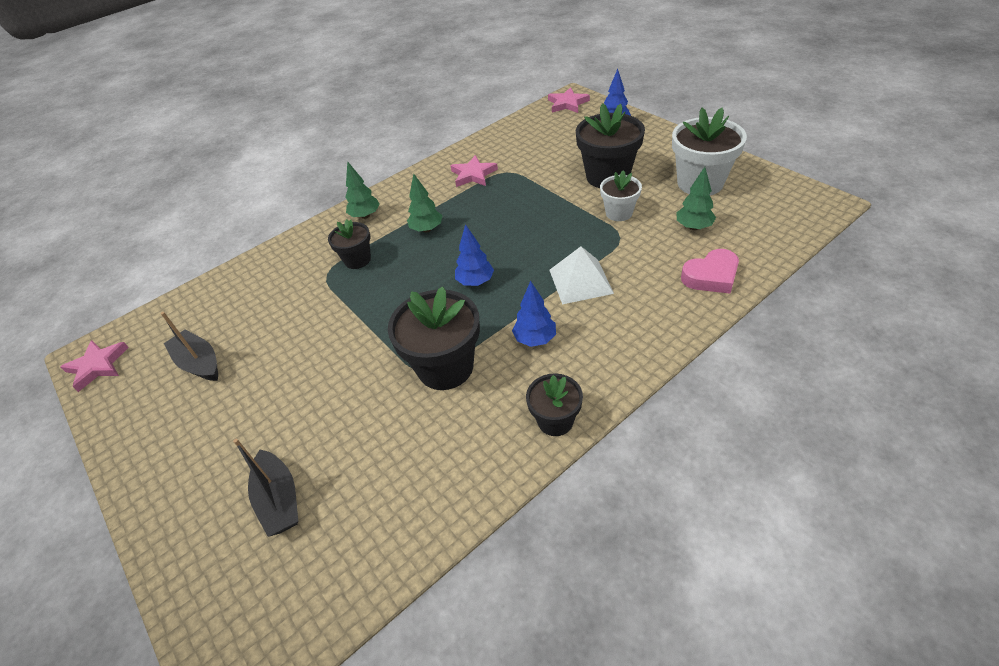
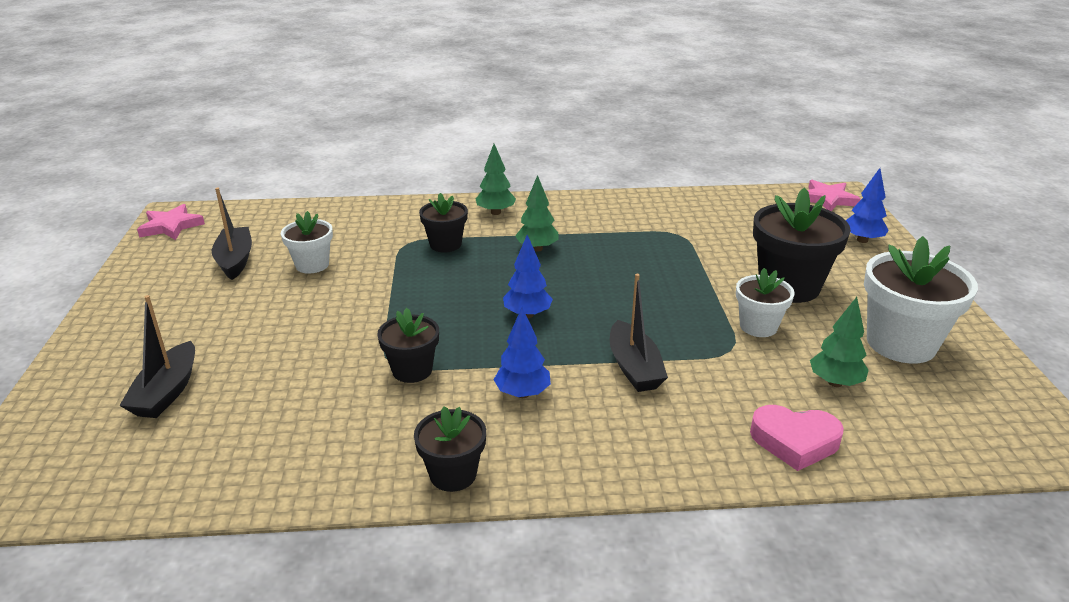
camera: 30 degrees right, 15 degrees down
(271, 331) = (312, 265): none -> white flower pot
(445, 367) = (412, 370): black flower pot -> black flower pot, size x0.58
(473, 174) = (641, 222): pink star -> none
(580, 281) = (634, 368): white pyramid -> black boat

